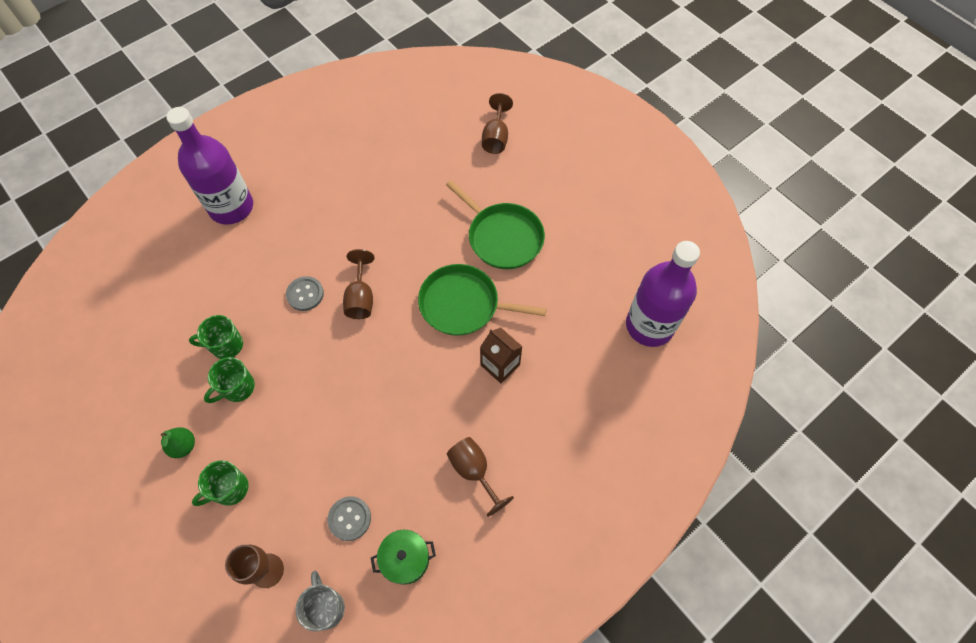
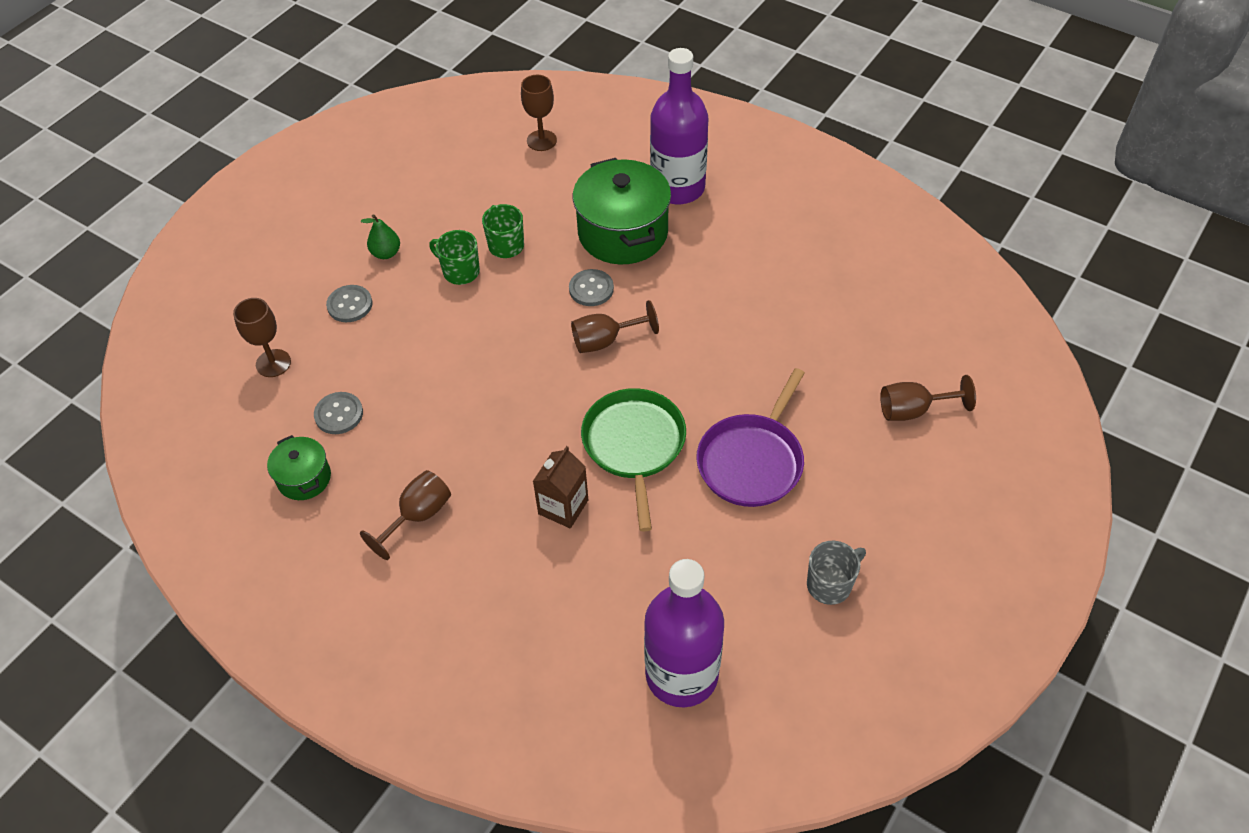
camera: 75 degrees right, 10 degrees down
(119, 289) = (541, 140): none -> brown goblet
(230, 489) = (350, 305): green mug -> grey button
(258, 257) = (622, 233): none -> green pot
(326, 607) = (244, 423): grey mug -> grey mug (830, 584)
(502, 237) = (752, 461): green pan -> purple pan

